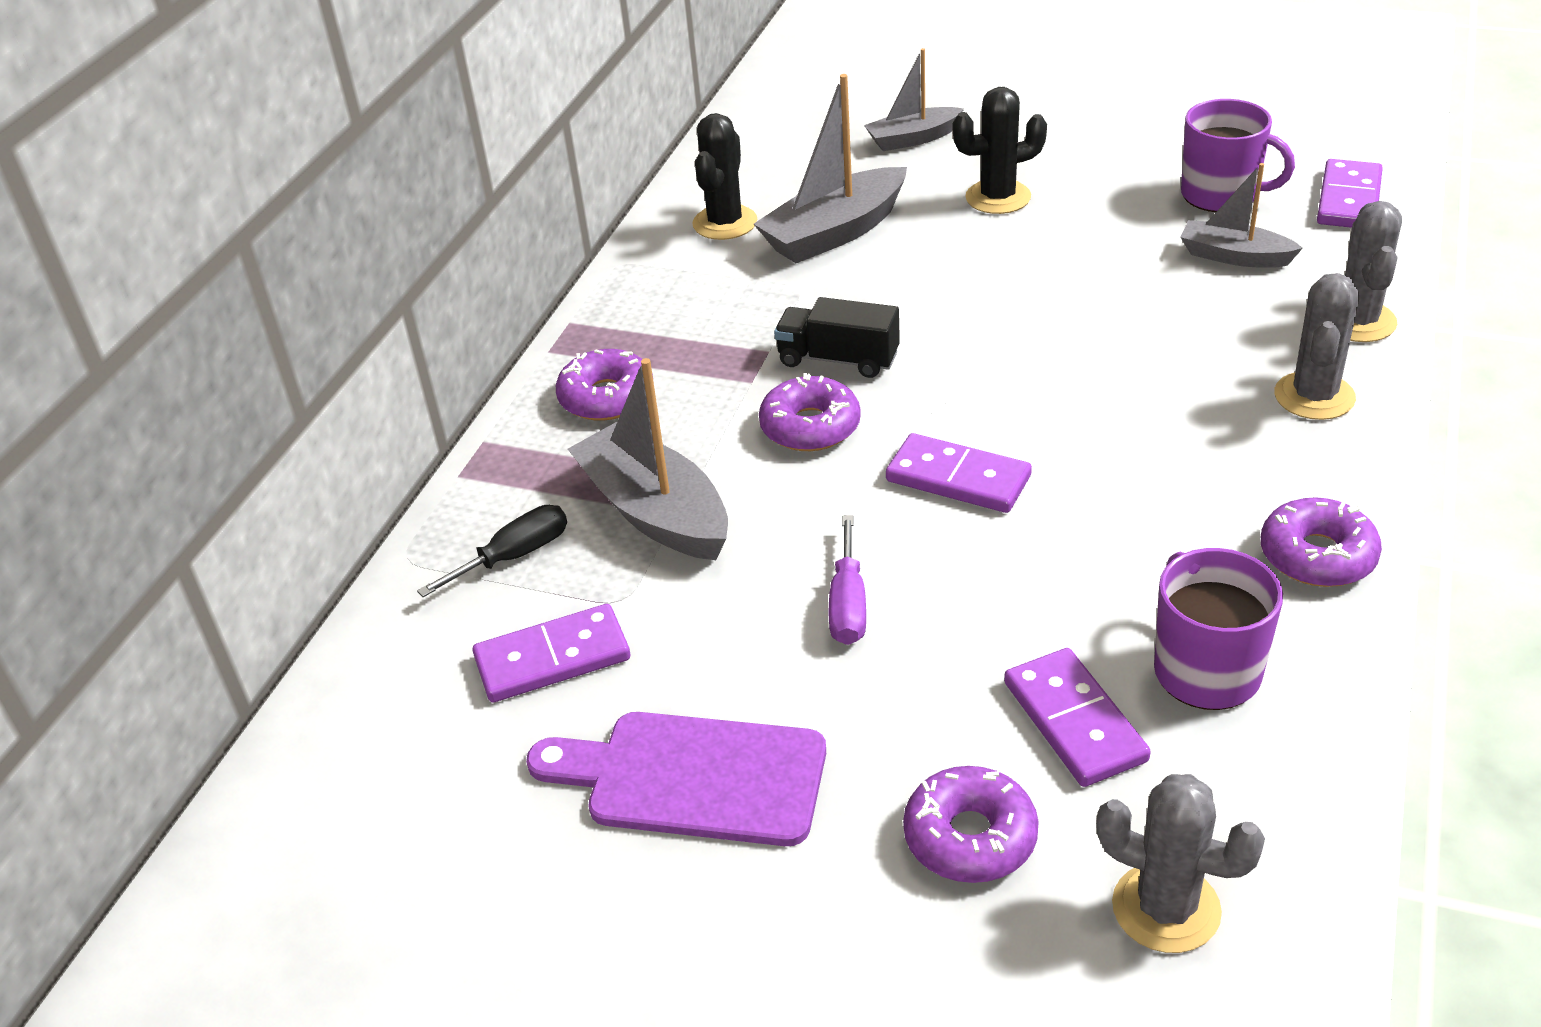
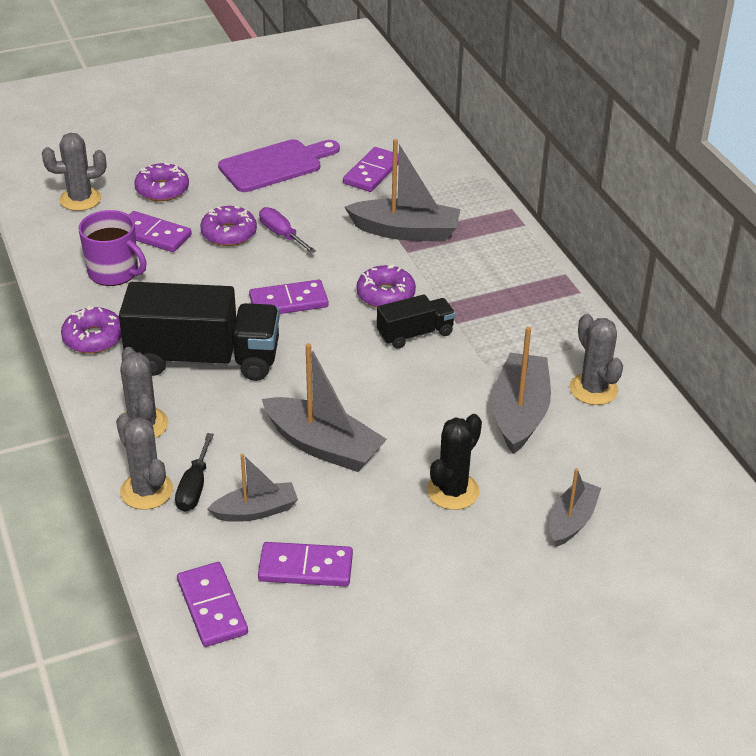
camera: 135 degrees right, 0 degrees up
(514, 556) = (438, 193): black screwdriver -> black screwdriver (194, 487)
(606, 397) = (501, 265): purple donut -> purple donut (229, 233)
(725, 223) = (593, 389): black cactus -> grey cactus
(1095, 286) = (323, 446): none -> grey boat
(1160, 448) = (204, 359): none -> black truck
(1221, 195) = (305, 568): purple mug -> purple domino

